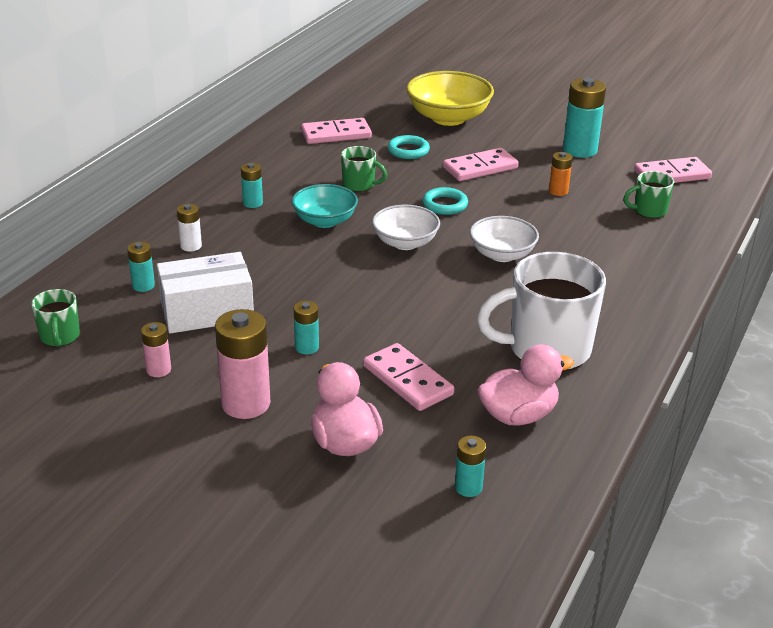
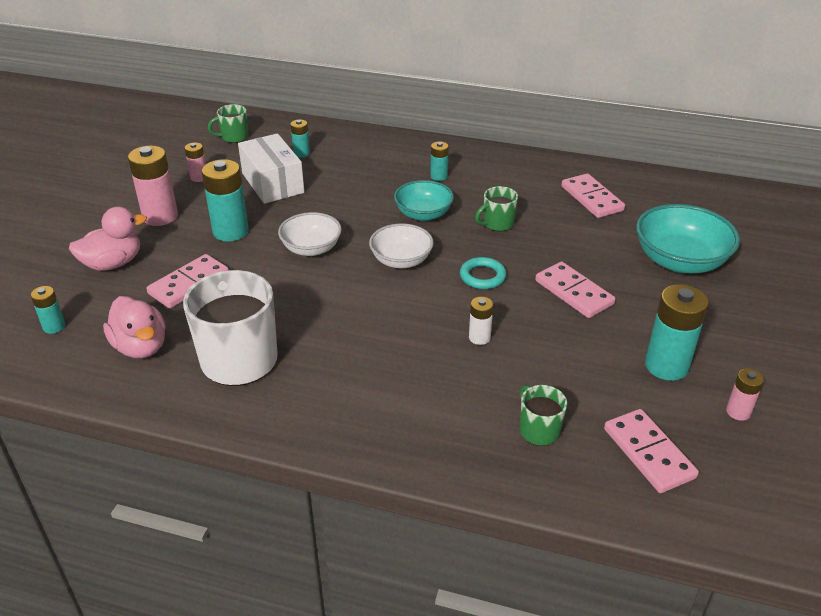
camera: 80 degrees right, 5 degrees up
(191, 246) = (361, 161): white battery -> white battery (479, 337)
(307, 347) = (230, 231): turquoise battery -> turquoise battery, size x1.89
(359, 185) = (497, 224): green mug -> green mug turned 45 degrees clockwise
(408, 150) = (584, 243): turquoise ring -> none
(448, 118) = (680, 261): yellow bowl -> turquoise bowl
(502, 254) = (399, 320): white bowl -> white bowl (311, 248)
(558, 191) = (550, 352): orange battery -> none
(630, 136) = (738, 412): none -> pink battery

